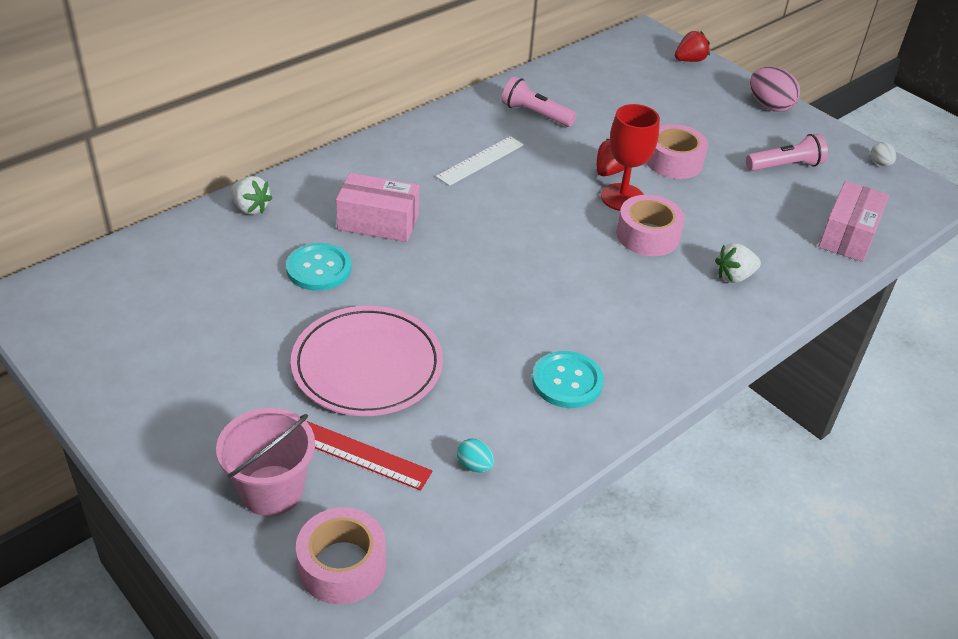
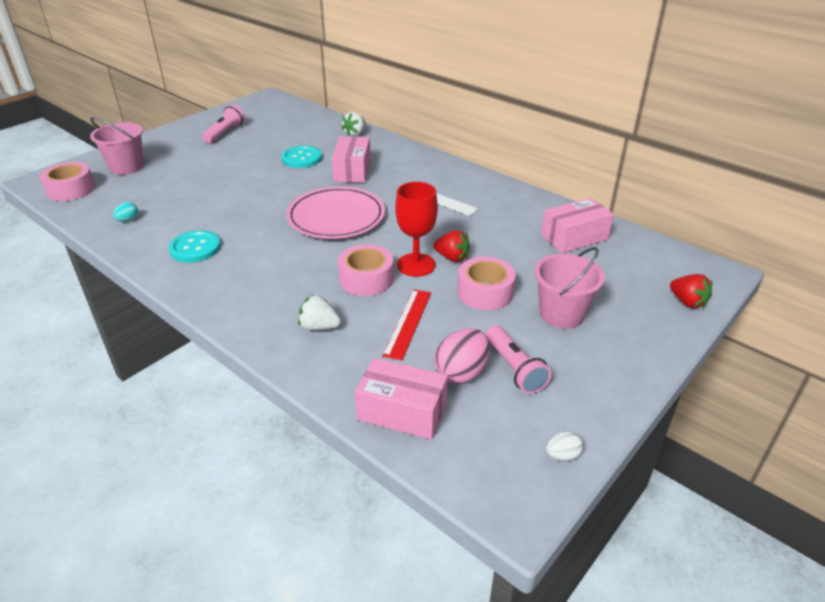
camera: 85 degrees right, 5 degrees down
(362, 455) = (145, 187): red ruler -> red ruler (408, 323)
(367, 365) = (216, 181): pink plate -> pink plate (336, 217)
(535, 114) = (519, 218): pink flashlight -> pink flashlight (225, 133)
(579, 90) = (574, 237): none -> pink box
(708, 126) = (561, 314): none -> pink bucket
(734, 276) = (319, 327): white strawberry -> white strawberry turned 45 degrees counterclockwise
(769, 106) = (633, 361): pink egg -> pink egg (461, 373)

